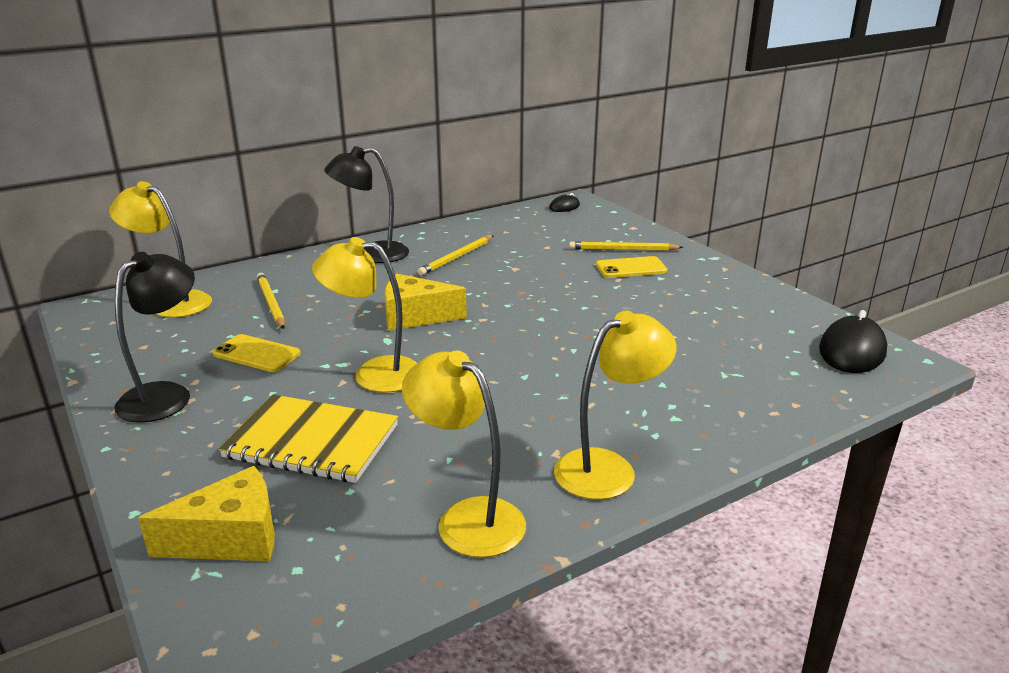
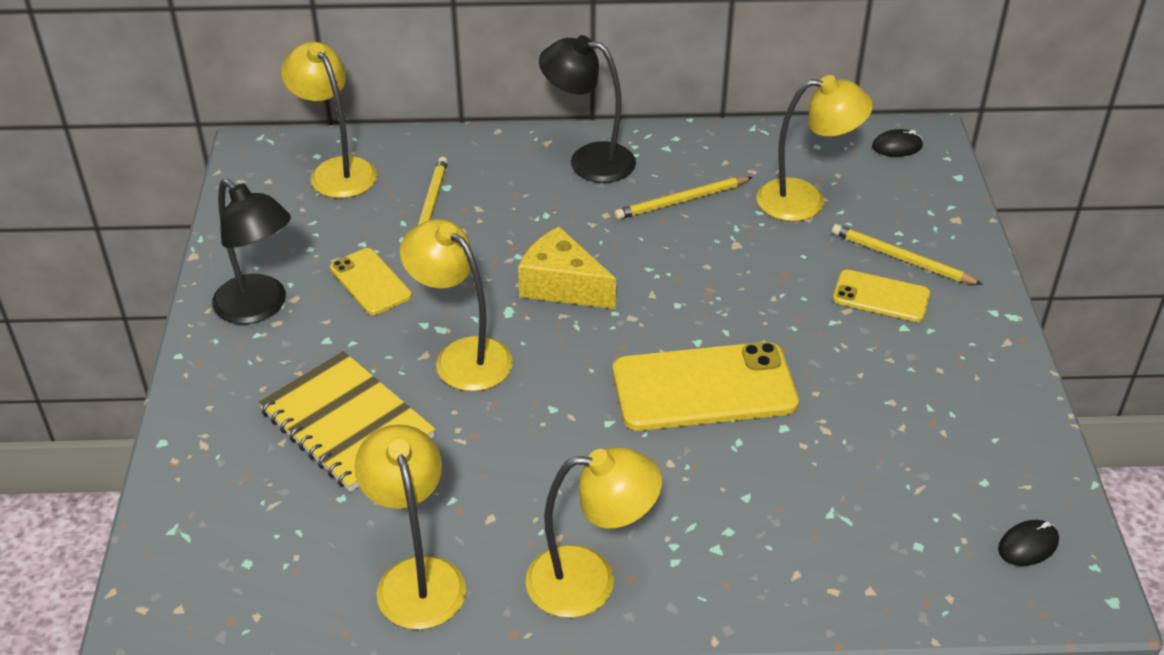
camera: 30 degrees right, 15 degrees up
(166, 395) = (259, 308): black lamp -> black lamp turned 75 degrees clockwise
(231, 538) = (217, 506): yellow cheese -> none
(536, 239) = (805, 200): none -> yellow lamp
(571, 338) = (704, 387): none -> yellow phone
(852, 351) = (1028, 545): black mouse -> black mouse, size x0.54

